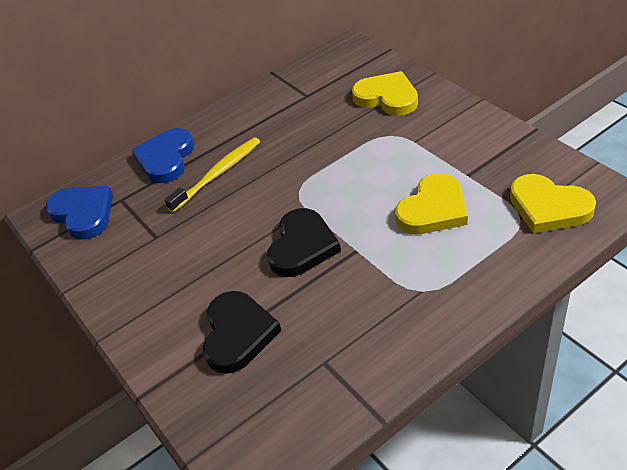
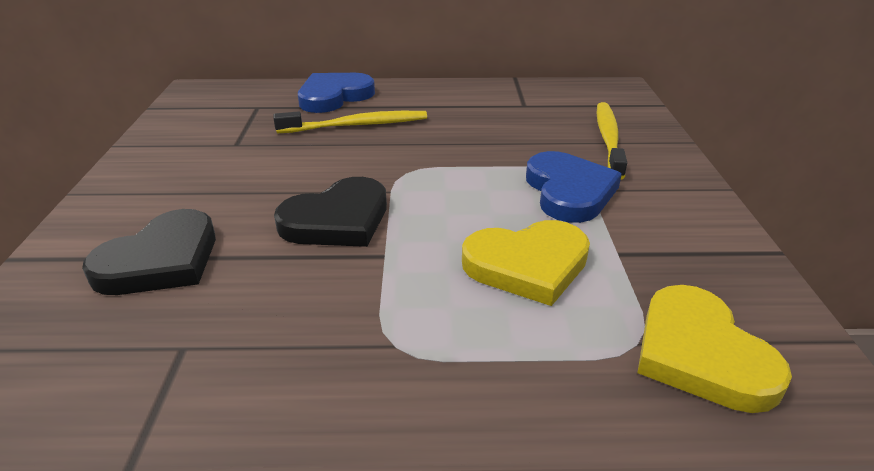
camera: 30 degrees right, 10 degrees down
(83, 214) = (217, 102): blue heart -> blue heart (569, 191)
(387, 97) = (608, 139): yellow heart -> yellow toothbrush

